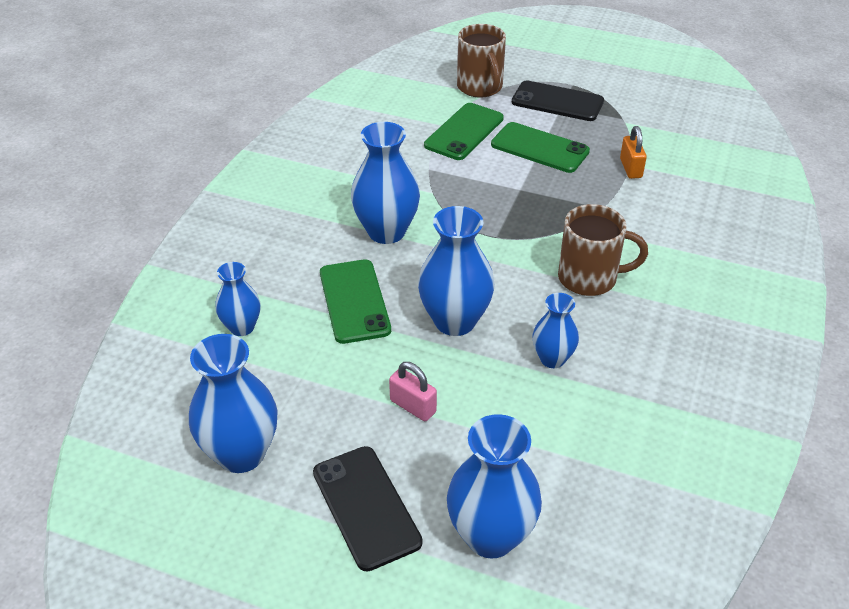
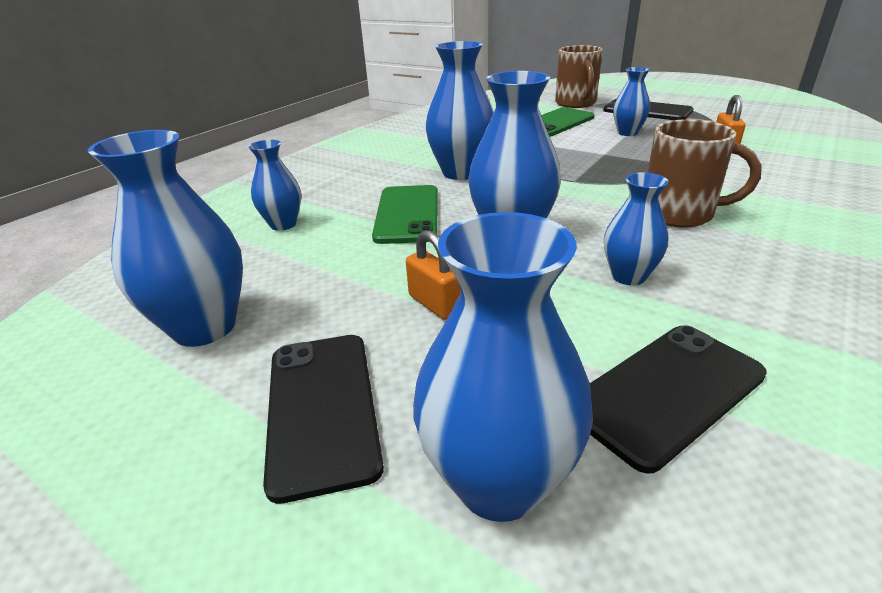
camera: 15 degrees right, 10 degrees down
(413, 406) = (435, 304): pink padlock -> orange padlock
(539, 148) = (627, 133): green phone -> blue vase
(581, 460) = (667, 392): none -> black phone

